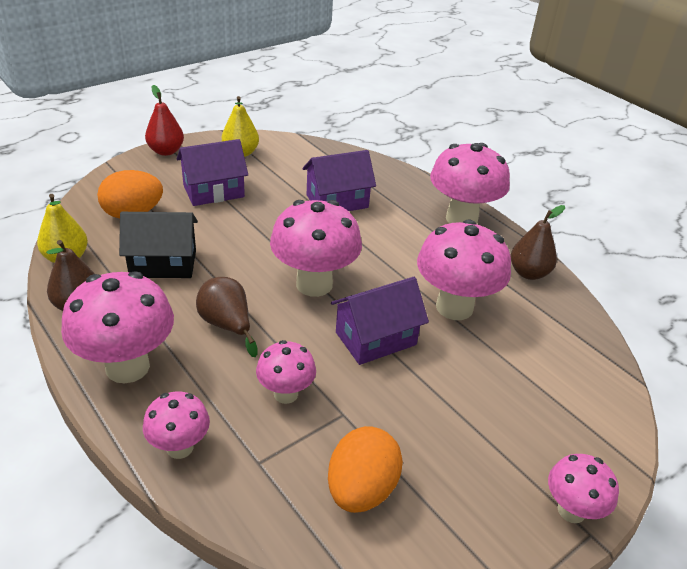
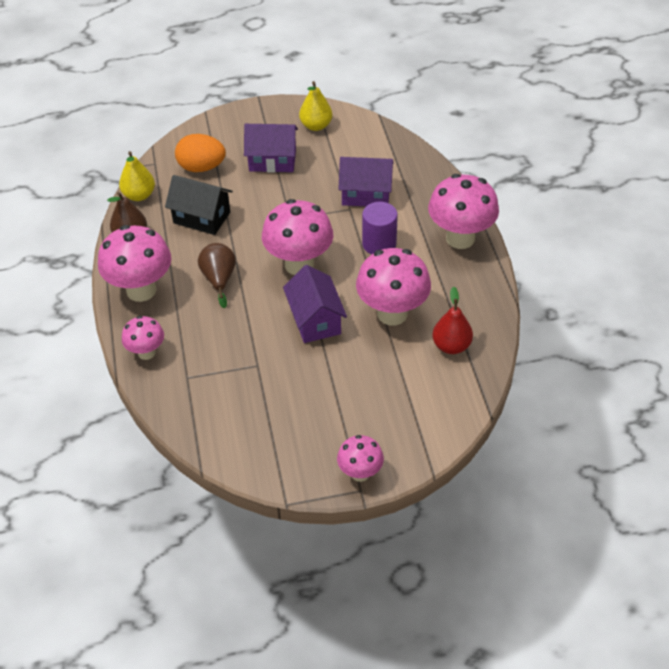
camera: 30 degrees right, 10 degrees up
(166, 151) = (256, 110): red pear -> red pear (451, 346)
(285, 394) = (229, 340): pink mushroom -> none
(361, 489) = (237, 414): orange egg -> none
(375, 338) = (315, 320): purple house -> purple house turned 75 degrees clockwise
(386, 243) = (379, 244): none -> purple cylinder
(528, 273) = (477, 303): brown pear -> none

